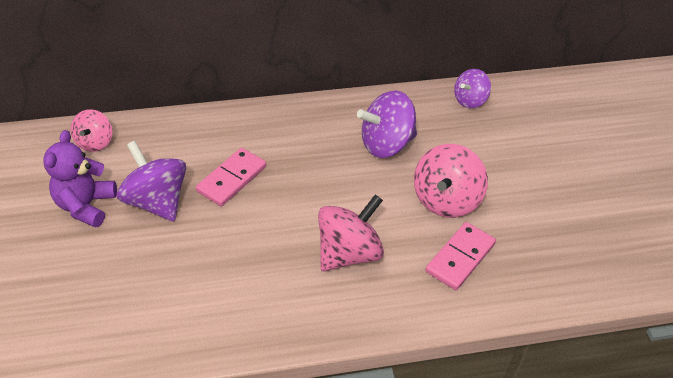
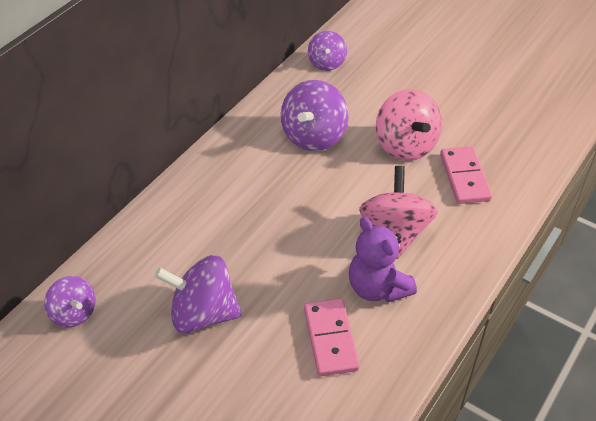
camera: 45 degrees left, 0 degrees up
(86, 206) = (147, 367): purple teddy bear -> purple teddy bear (377, 288)
(95, 142) = (73, 313): pink spinning top -> purple spinning top
(231, 179) = (237, 249): pink domino -> pink domino (330, 339)

